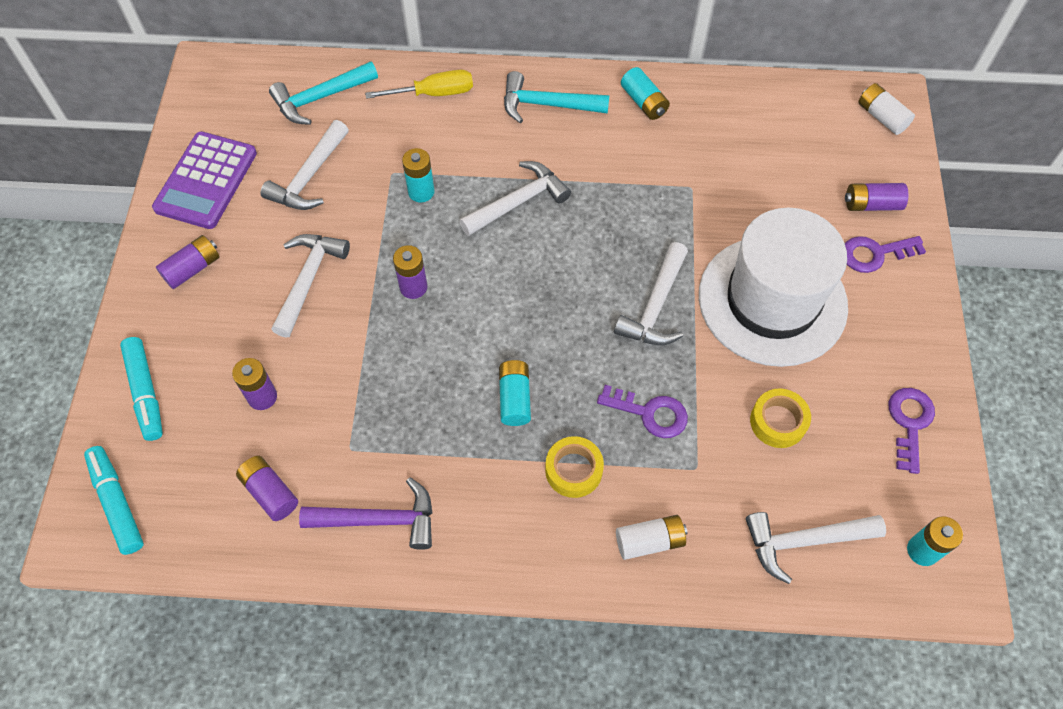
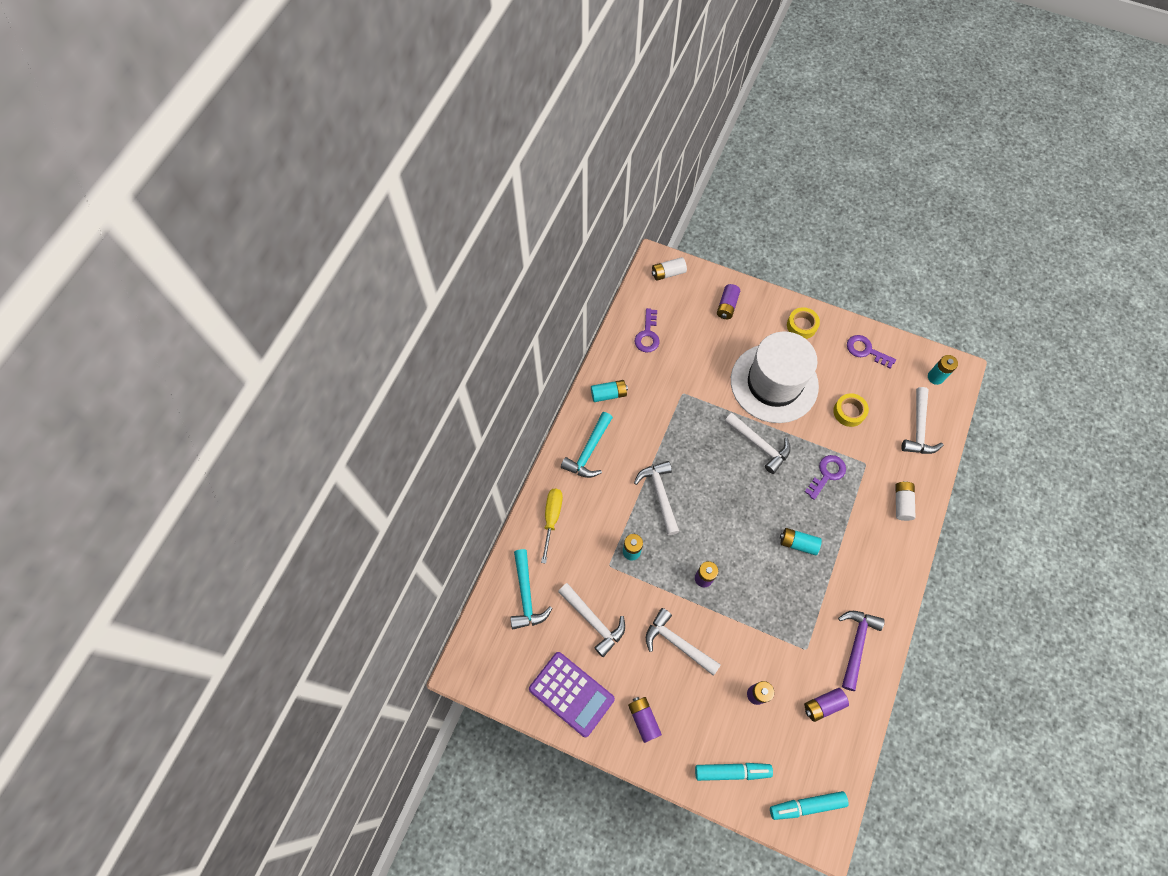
camera: 70 degrees left, 5 degrees up
(573, 470) = (851, 527): yellow tape -> yellow tape (801, 325)
(875, 254) = (759, 319): purple key -> purple key (647, 335)

